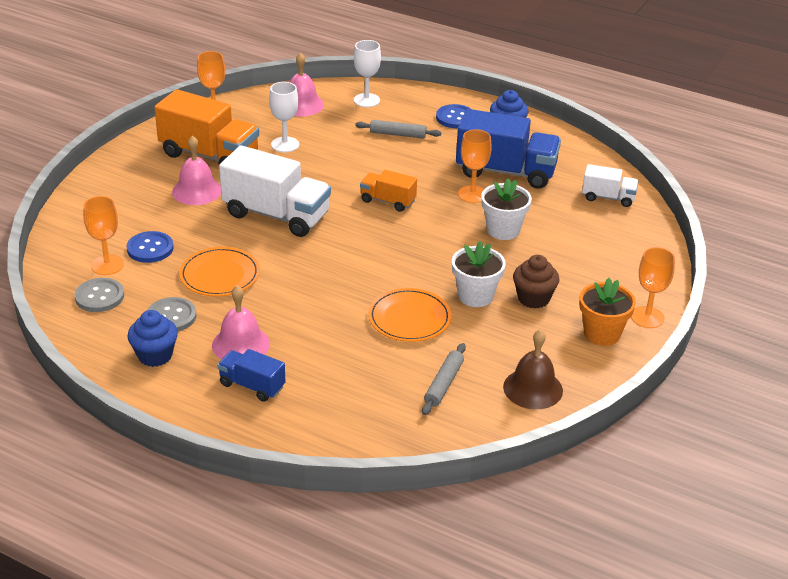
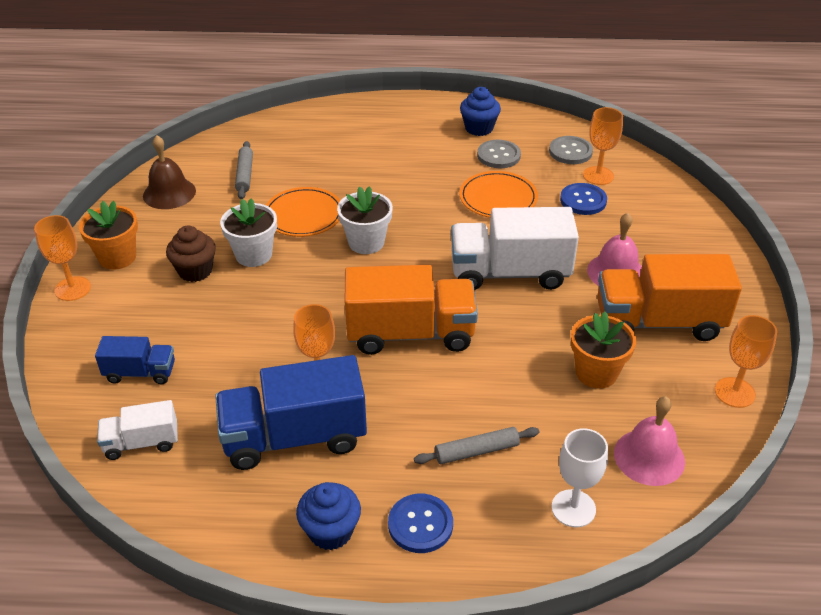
camera: 155 degrees right, 5 degrees up
(240, 344) = (425, 154): pink bell -> none
(252, 386) = (390, 131): blue truck -> blue truck (140, 373)
(285, 144) = (596, 373): white goblet -> orange flower pot
(388, 201) = (410, 333): orange truck -> orange truck, size x1.90
(503, 230) = (259, 341): white flower pot -> white flower pot (366, 242)

